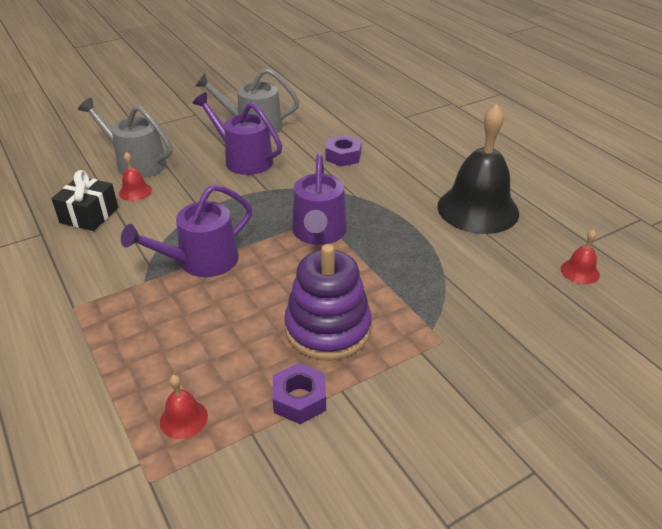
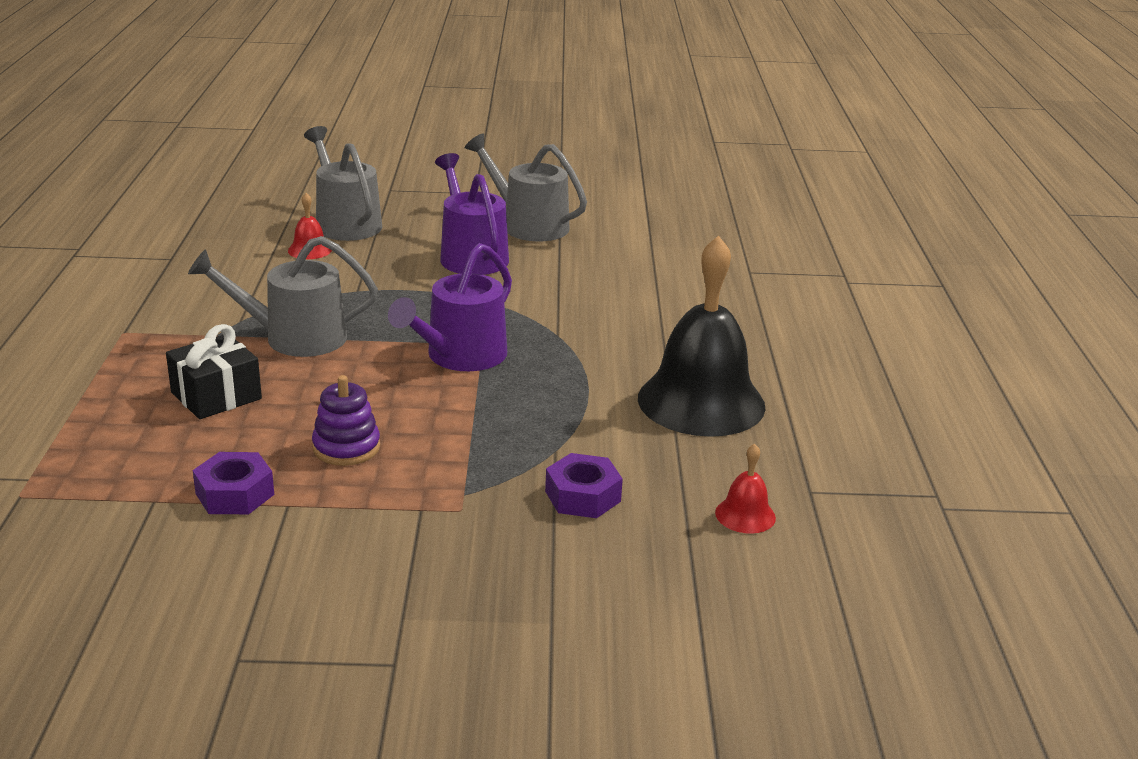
camera: 30 degrees right, 10 degrees down
(89, 215) = (236, 257): black gift -> black gift (216, 396)
(183, 418) = (108, 462): red bell -> none
(201, 261) = (295, 337): purple watering can -> grey watering can
(328, 329) = (346, 447): purple stacking toy -> purple stacking toy, size x0.57
(343, 156) = (600, 289): purple nut -> purple nut (583, 496)

